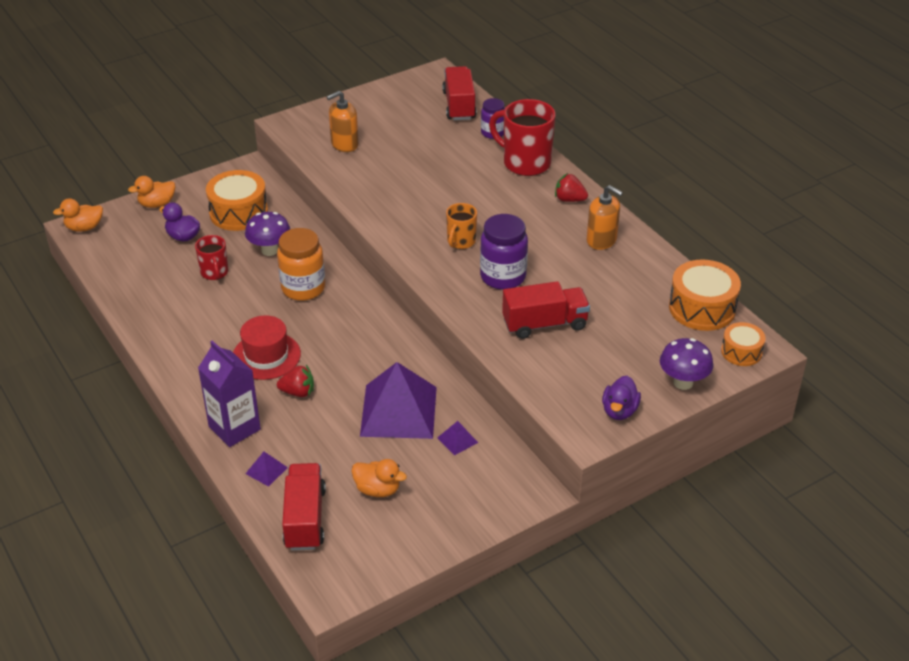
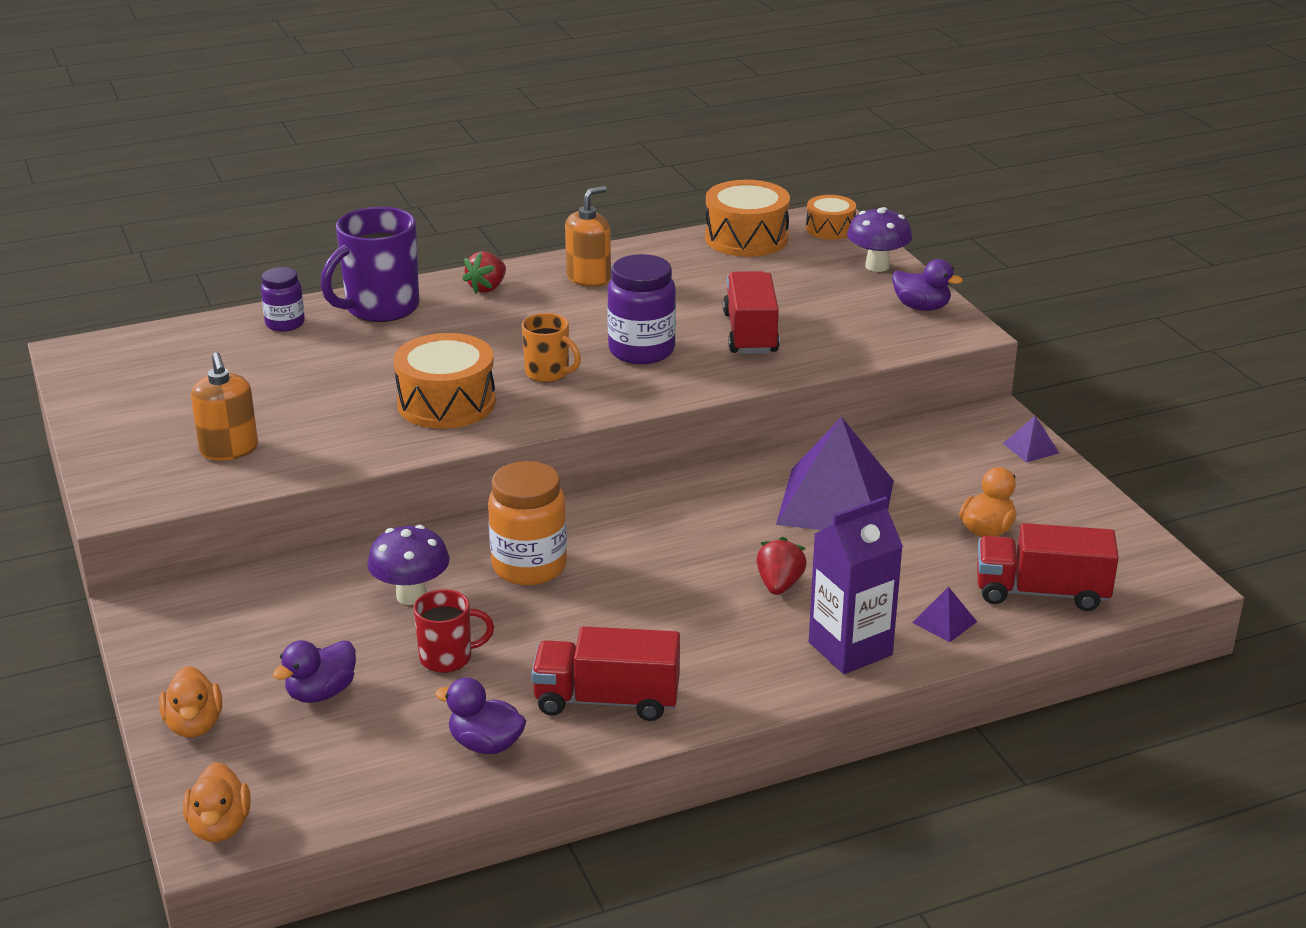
camera: 80 degrees left, 10 degrees down
(143, 297) = (485, 744): none -> purple duck
(238, 212) = (281, 625): orange drum -> orange drum (446, 403)
(266, 356) = (687, 611): red hat -> none
(457, 440) = (898, 462): purple pyramid -> purple pyramid (1031, 448)
(459, 105) = (188, 342): red truck -> red truck (607, 700)
(525, 163) = (380, 308): red mug -> purple mug

